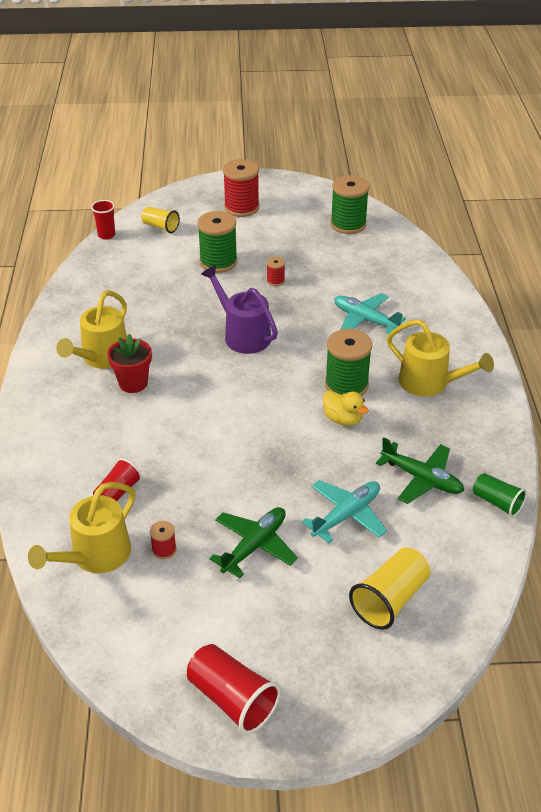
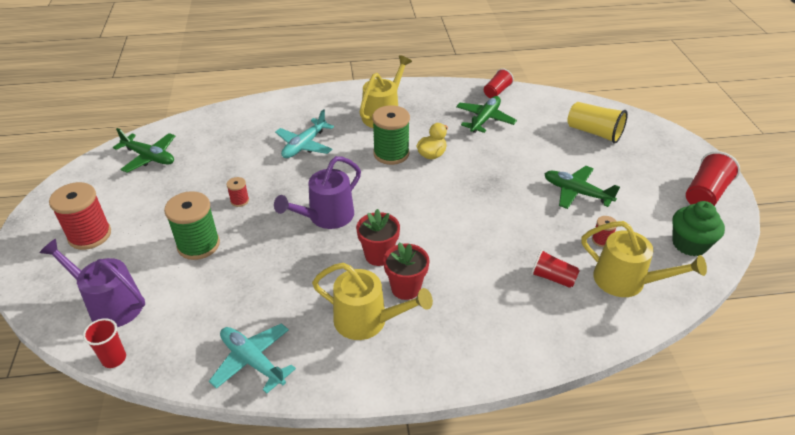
camera: 95 degrees left, 0 degrees up
(138, 640) = (689, 244): none -> green cupcake
(160, 227) = (110, 304): yellow cup -> purple watering can
(181, 368) = (379, 255): none -> red flower pot
(346, 515) = (530, 151): turquoise plane -> turquoise plane (252, 361)
(348, 224) = (149, 157): green spool -> green plane
(497, 502) = (497, 91): green cup -> red cup

